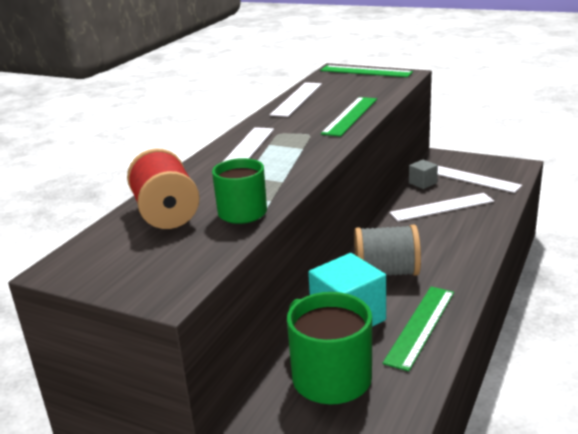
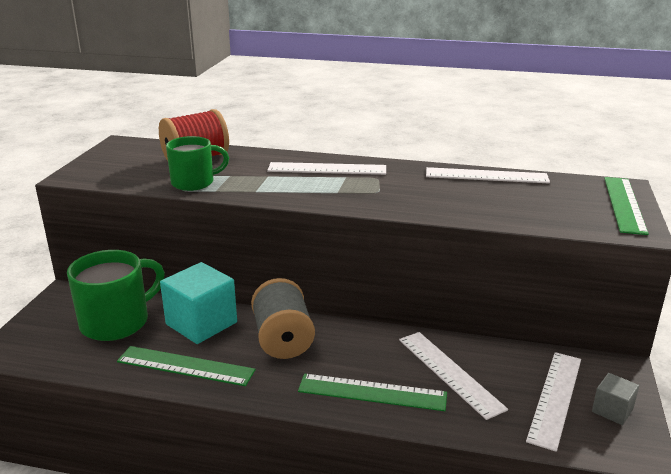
camera: 75 degrees right, 0 degrees up
(350, 116) = (441, 206): green ruler -> green ruler (372, 392)
(422, 183) = (516, 354): grey cube -> grey cube (612, 410)

